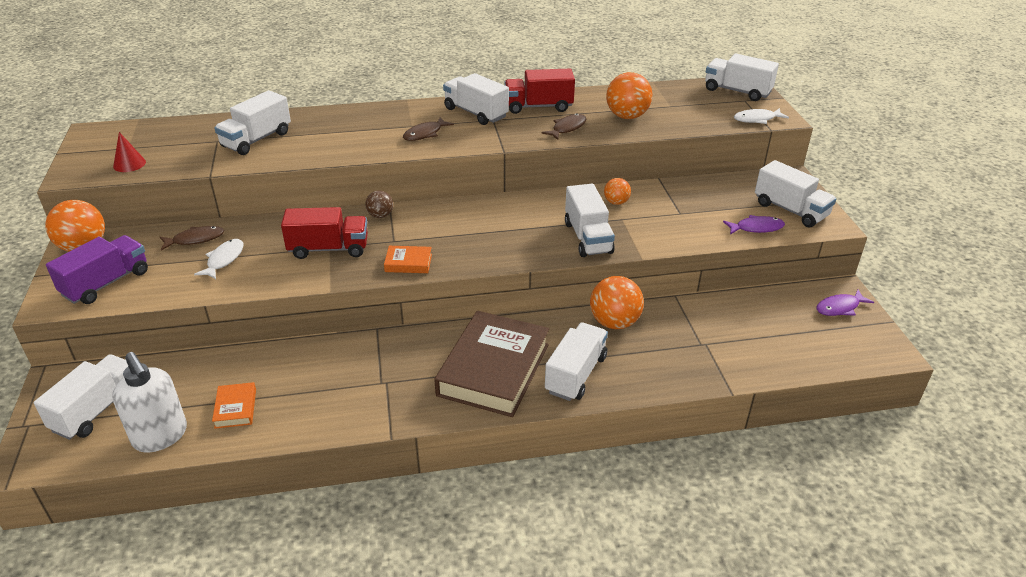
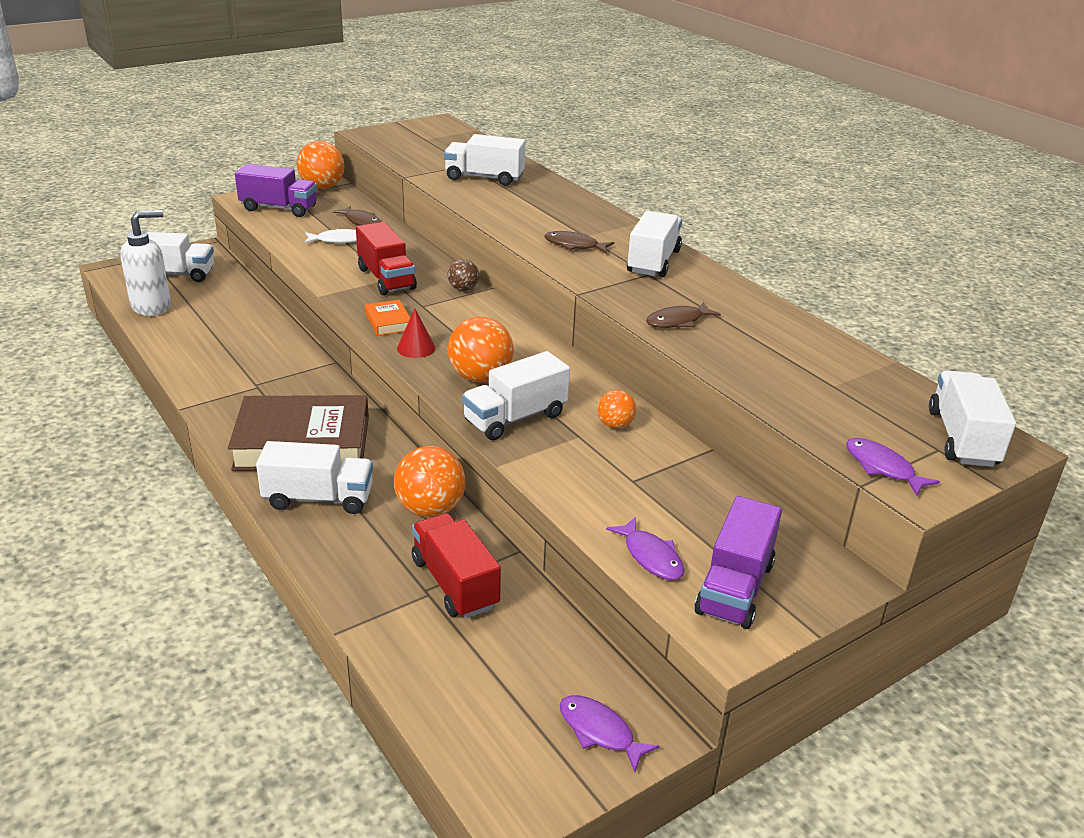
camera: 65 degrees right, 5 degrees down
(129, 164) = (399, 146): red cone -> red cone (416, 348)
(160, 436) = (152, 306): white soap dispenser -> white soap dispenser turned 150 degrees counterclockwise
(235, 408) = (195, 326): orange book -> none
(538, 106) = (714, 294): red truck -> red truck (455, 583)
(567, 128) = (678, 321): brown fish -> brown fish turned 135 degrees clockwise
(627, 116) = (759, 357): orange ball -> orange ball (480, 377)
(757, 119) = (882, 468): white fish -> purple fish
(790, 210) = (734, 588): white truck -> purple truck

